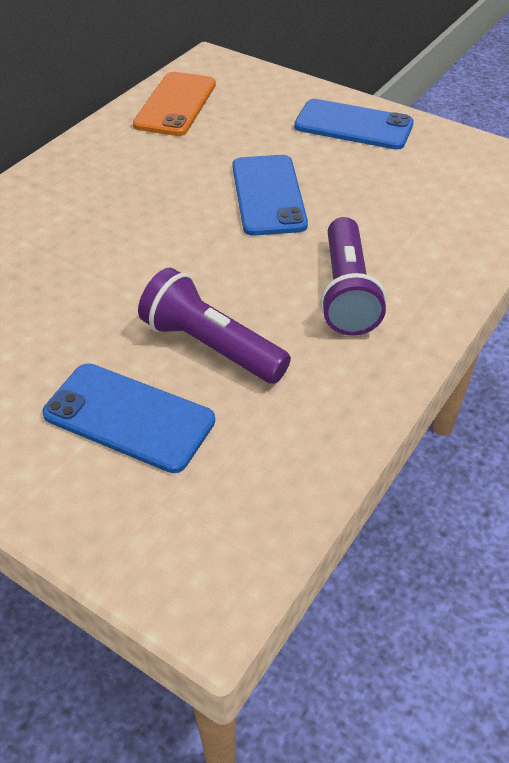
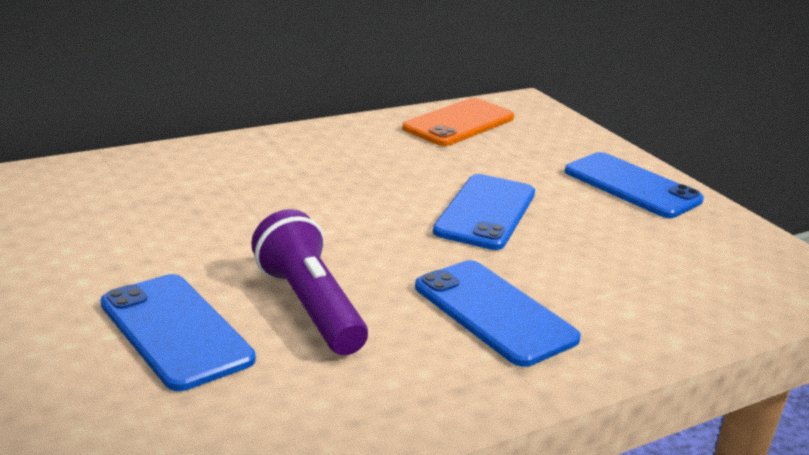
camera: 25 degrees right, 20 degrees down
(347, 292) = (494, 312): purple flashlight -> blue phone

